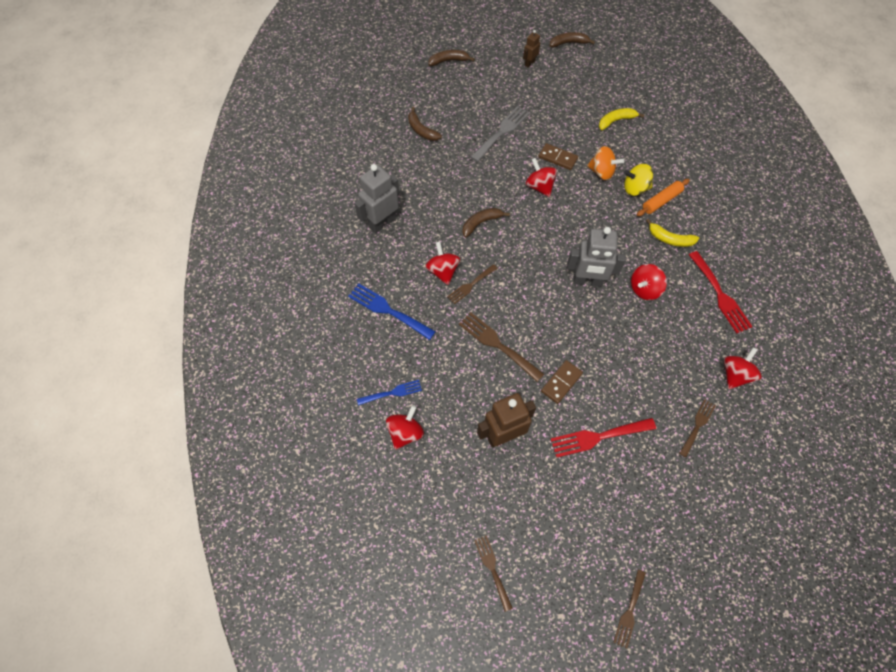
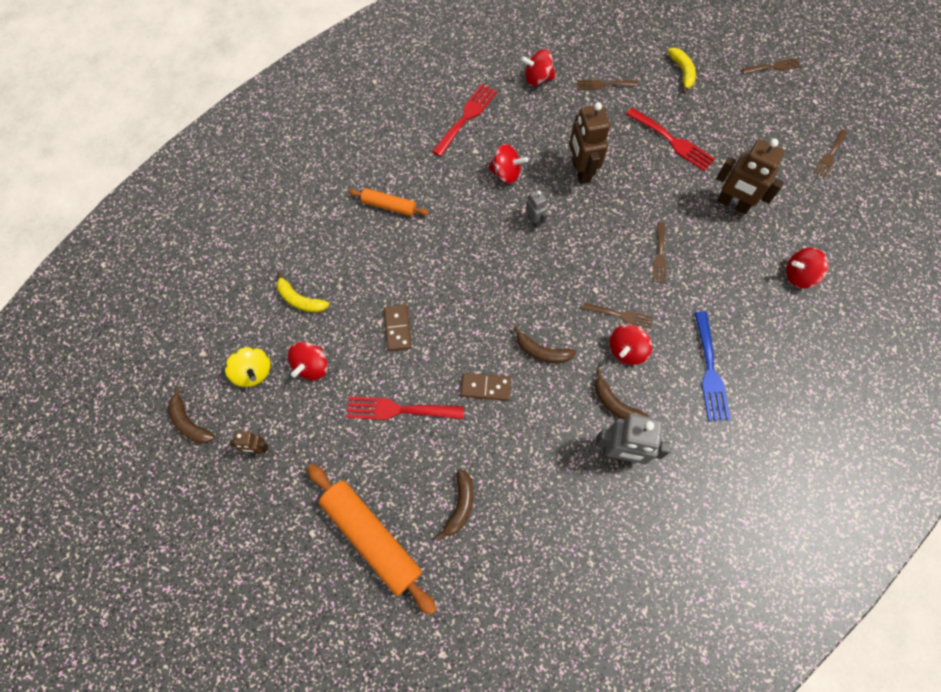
camera: 125 degrees left, 5 degrees up
(392, 392) = (778, 310): blue fork -> none
(438, 86) = (372, 538): none -> orange rolling pin
(449, 61) = (315, 557): brown banana -> brown banana (615, 404)
(497, 344) = (659, 255): brown fork -> brown fork, size x0.63
(502, 132) = (399, 410): grey fork -> red fork
(539, 186) = (451, 324): red spinning top -> red spinning top (312, 366)
(561, 382) = (650, 189): brown domino -> brown domino (485, 387)
(587, 281) = (534, 220): grey robot -> grey robot, size x0.51
(601, 172) = (388, 276): orange spinning top -> none
(613, 342) = (580, 171): none -> brown robot
(635, 188) = (389, 235): yellow spinning top -> yellow spinning top (253, 372)
(670, 239) = (432, 179): yellow banana -> yellow banana (682, 72)

